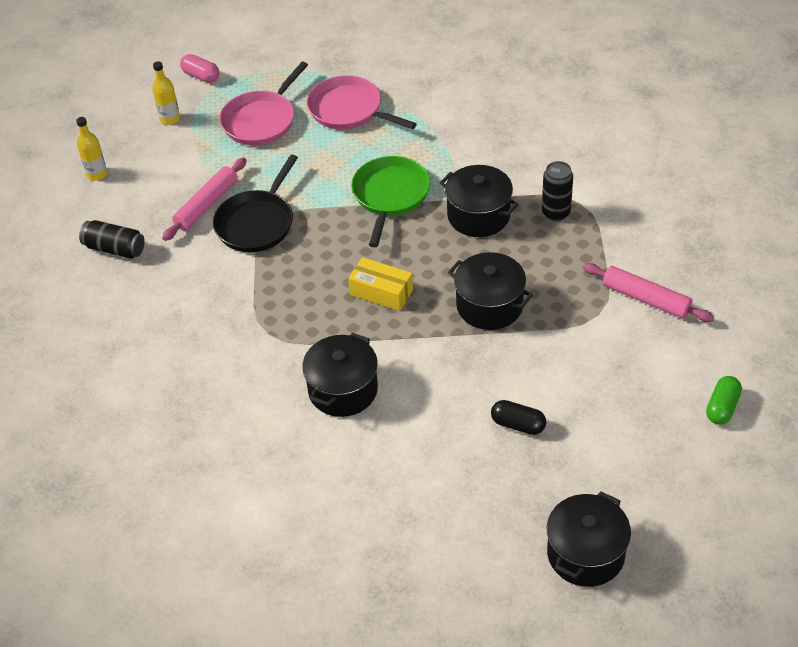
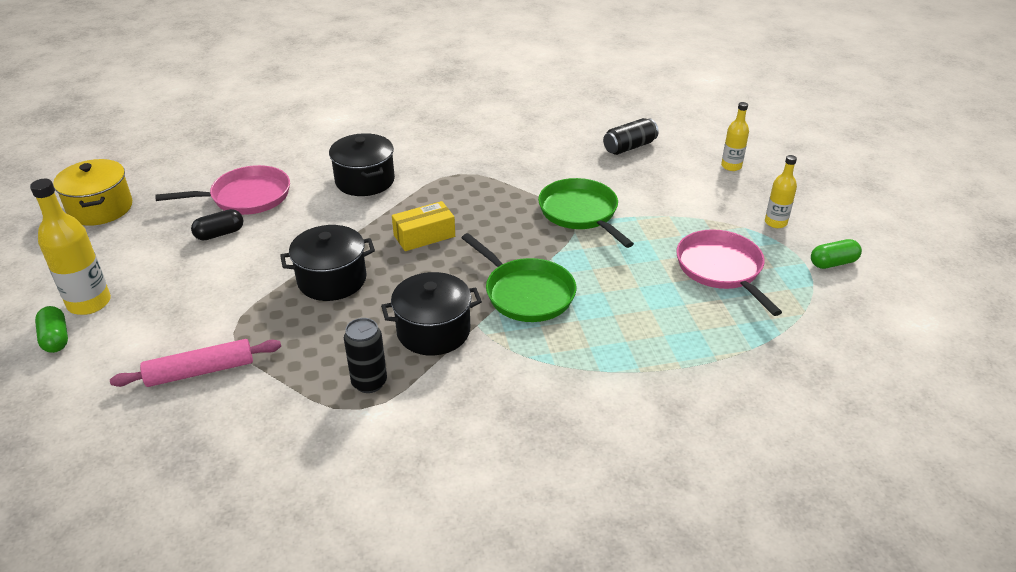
camera: 125 degrees right, 10 degrees down
(201, 76) = (833, 263): pink capsule -> green capsule
(206, 205) = (632, 199): pink rolling pin -> none
(257, 223) = (580, 212): black pan -> green pan
(348, 110) = (682, 328): pink pan -> pink pan (247, 197)
(585, 554) = (100, 208): black pot -> yellow pot
(675, 427) = (89, 303): none -> yellow bottle

